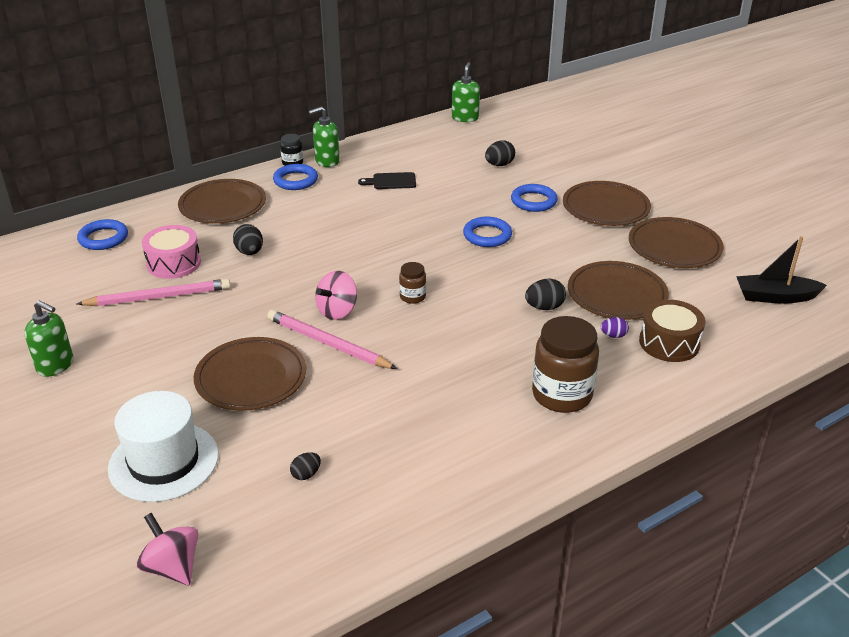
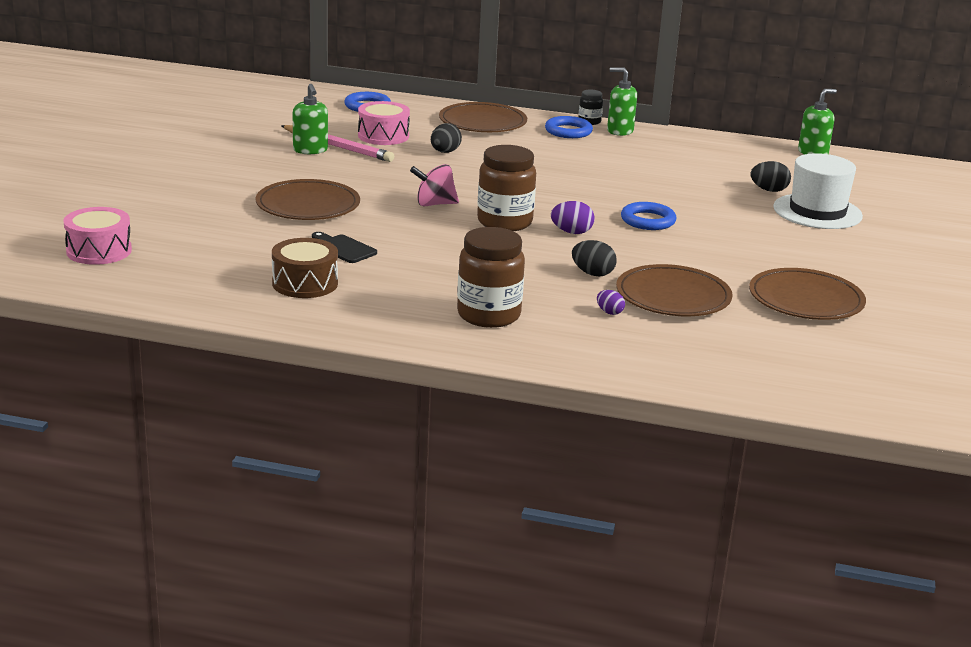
camera: 45 degrees right, 10 degrees down
(55, 365) = (216, 148): green soap dispenser -> green soap dispenser (310, 150)
(164, 461) = (183, 212): white hat -> white hat (817, 212)
(172, 567) = (99, 251): pink spinning top -> pink drum
(306, 474) = (242, 258): black egg -> none
(328, 343) = (391, 215): pink pencil -> none
(391, 181) = (644, 161): black cutting board -> black cutting board (343, 248)
(412, 297) = (504, 222): brown jar -> brown jar, size x2.01
(467, 277) = (571, 232): none -> purple egg
(533, 201) = (742, 221): blue ring -> none
(605, 207) = (803, 252): brown plate -> none
(669, 343) = (646, 338): brown drum -> brown drum (305, 283)
(775, 297) = (823, 368): black boat -> none

